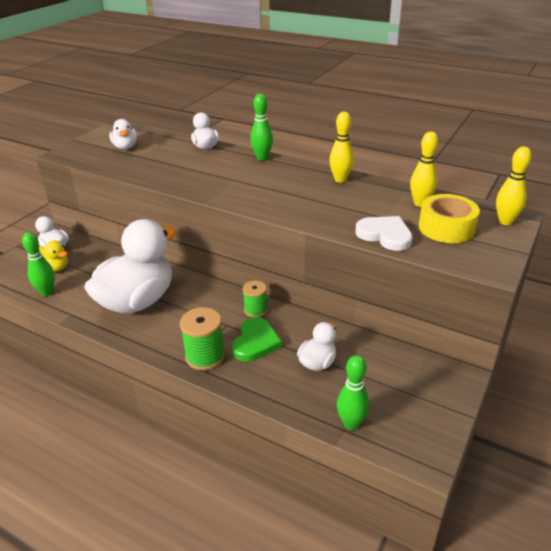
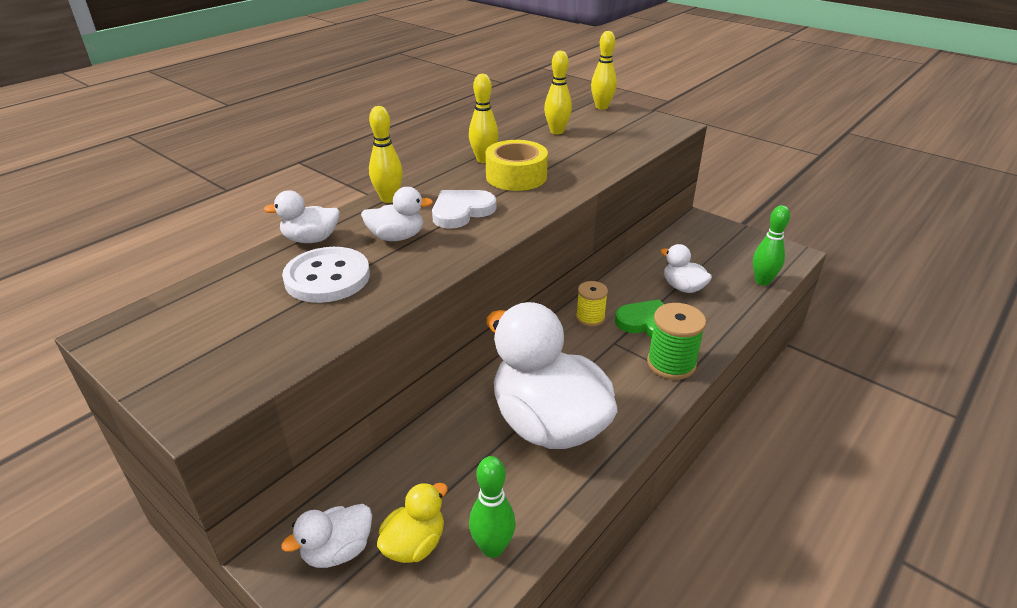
camera: 80 degrees left, 0 degrees up
(125, 147) = (238, 321): white duck -> white duck (397, 237)
(165, 158) = (327, 277): none -> white button
(255, 310) = (590, 318): green spool -> yellow spool
(262, 158) = (389, 199): green bowling pin -> yellow bowling pin
(385, 235) = (614, 155): white heart -> white heart (461, 211)
(446, 228) = (606, 129): yellow tape -> yellow tape (516, 176)

